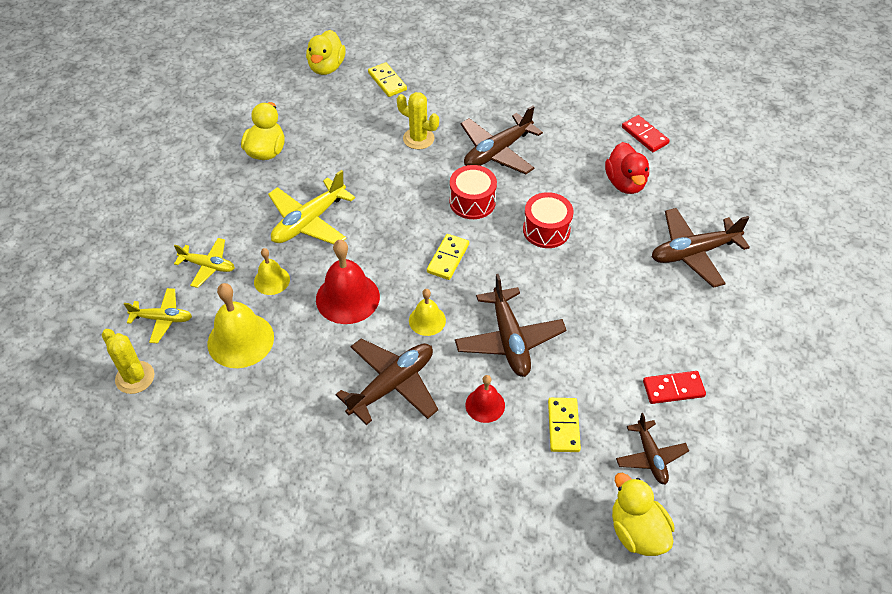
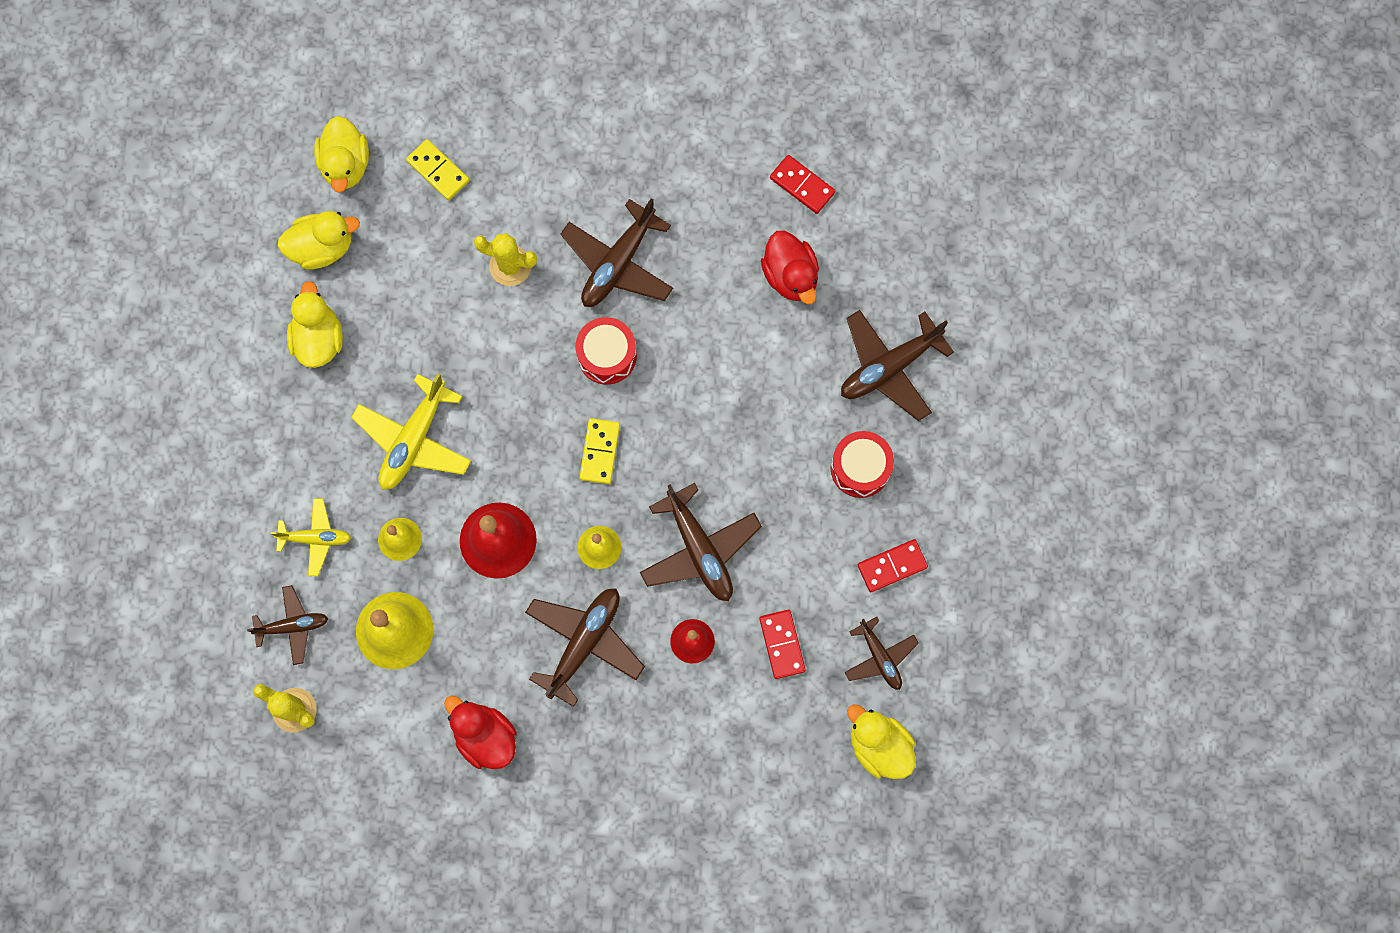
camera: 15 degrees left, 25 degrees up
(162, 319) = (292, 626): yellow plane -> brown plane
(282, 435) = (485, 736): none -> red duck
(292, 104) = (322, 247): none -> yellow duck
(546, 230) = (708, 377): red drum -> red drum (860, 468)
(563, 426) = (782, 644): yellow domino -> red domino

